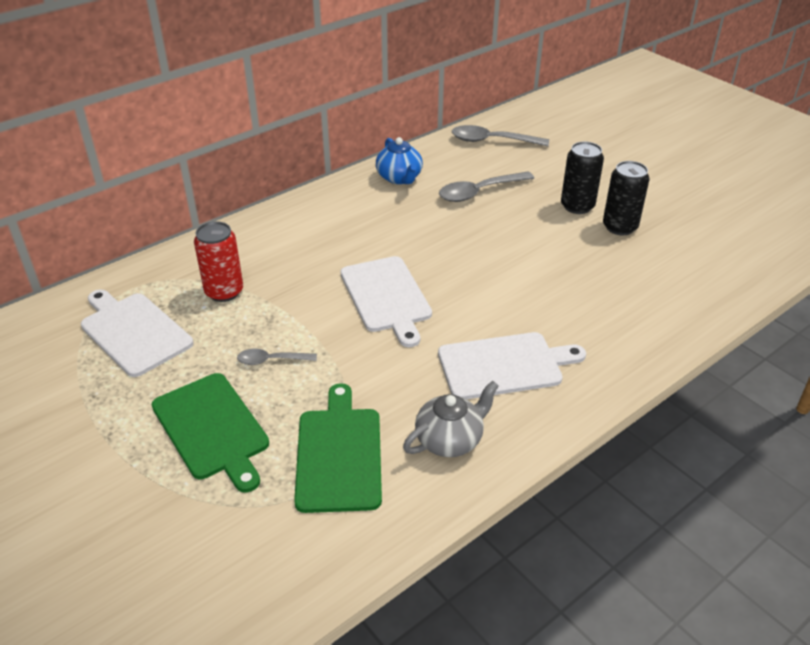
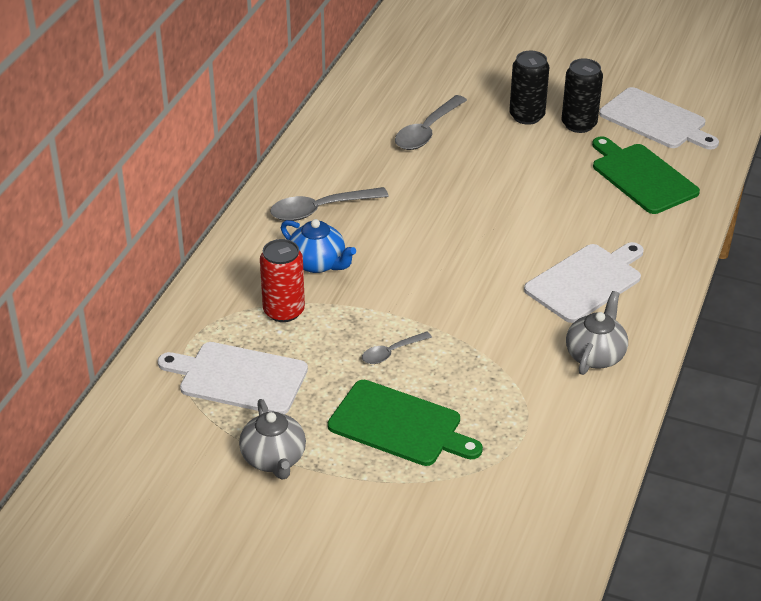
camera: 30 degrees left, 0 degrees up
(85, 412) = (274, 459): none -> grey teapot
(339, 454) = (521, 401): green cutting board -> green cutting board (642, 177)
(386, 297) = (436, 261): white cutting board -> white cutting board (655, 120)
(399, 178) = (337, 141): blue teapot -> blue teapot (318, 263)
(492, 141) = (391, 72): grey spoon -> grey spoon (320, 210)

